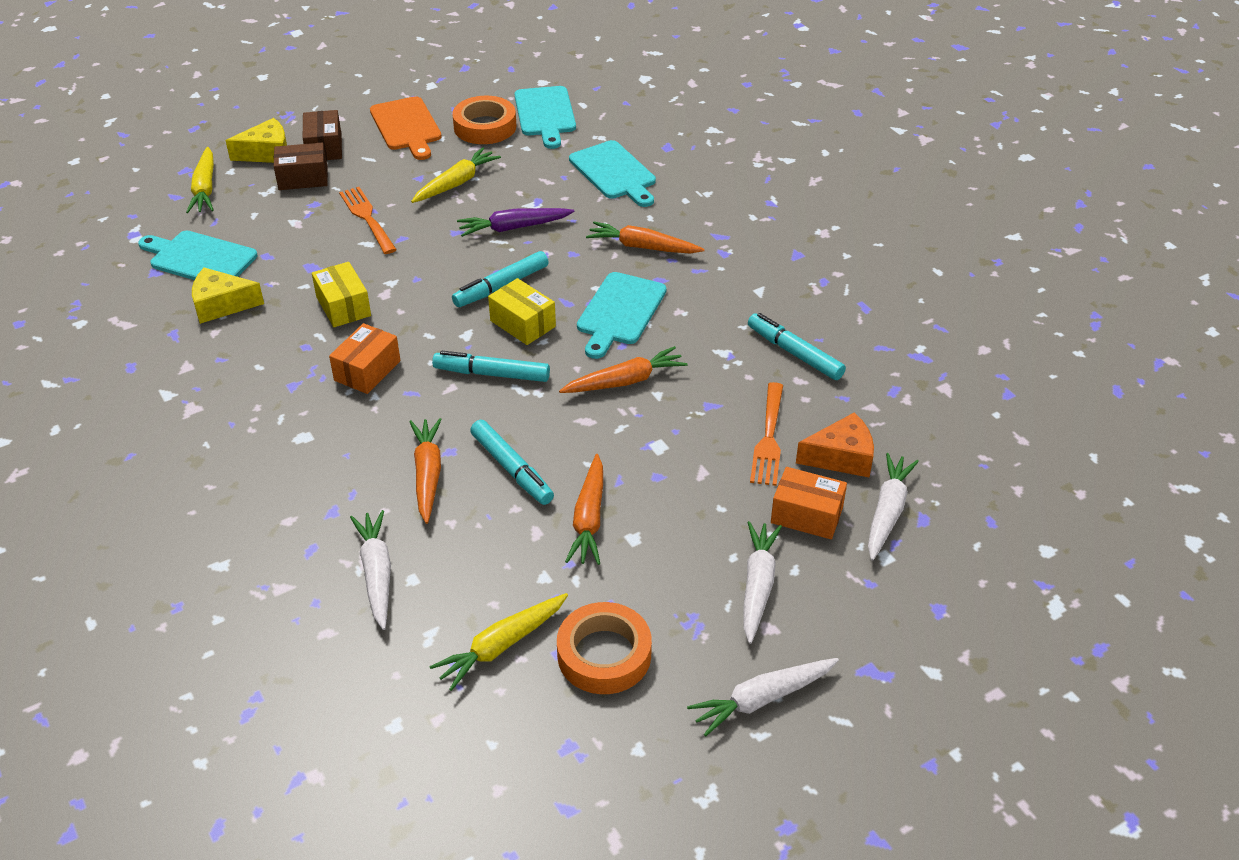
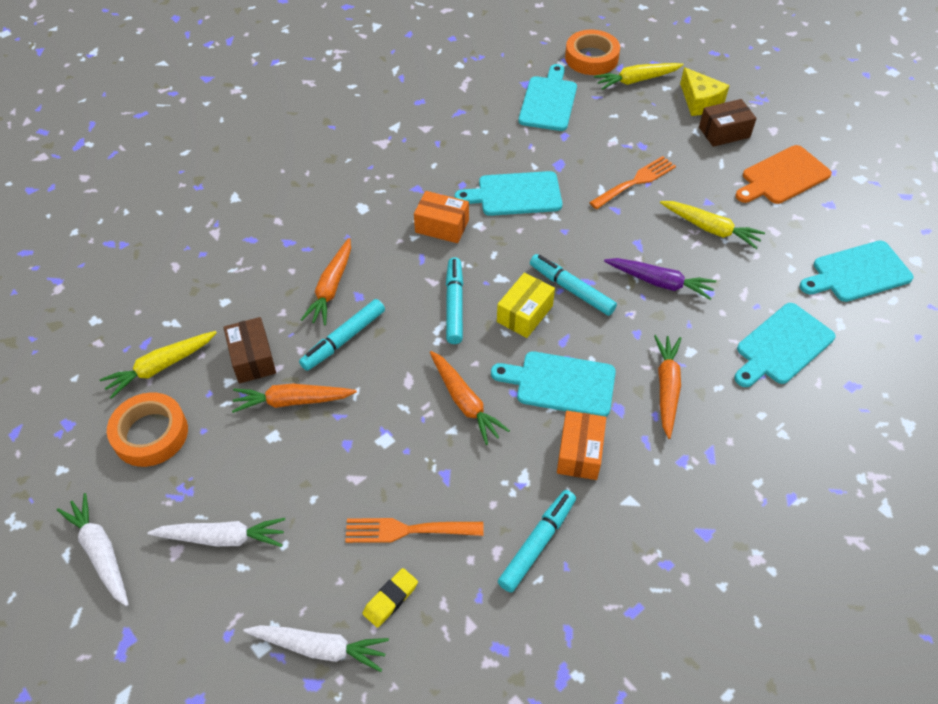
camera: 80 degrees right, 10 degrees up
(221, 305) = (498, 127): yellow cheese -> none
(303, 178) = (674, 130): brown box -> brown box (252, 358)
(343, 306) = (515, 194): yellow box -> turquoise cutting board
(377, 574) = (229, 280): white carrot -> none
(428, 474) = (331, 288): orange carrot -> orange carrot turned 120 degrees clockwise
(485, 127) = (811, 231): orange tape -> orange tape (591, 58)
(501, 646) = (161, 367): yellow carrot -> yellow carrot turned 75 degrees counterclockwise
(514, 228) = (659, 282): purple carrot -> purple carrot turned 135 degrees clockwise
(806, 515) = (309, 572): orange box -> orange box (579, 453)
(841, 457) = (390, 599): orange cheese -> yellow eraser

